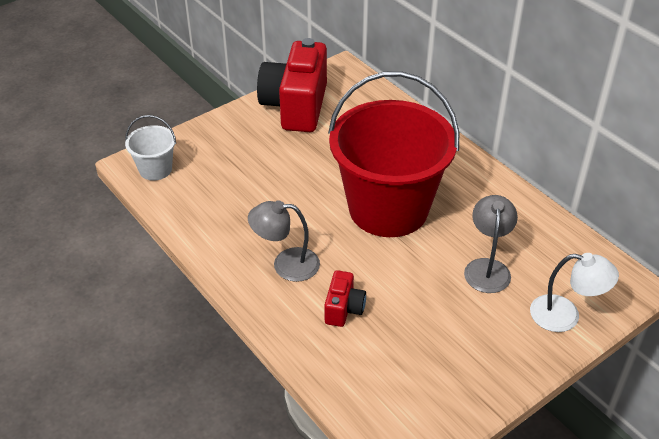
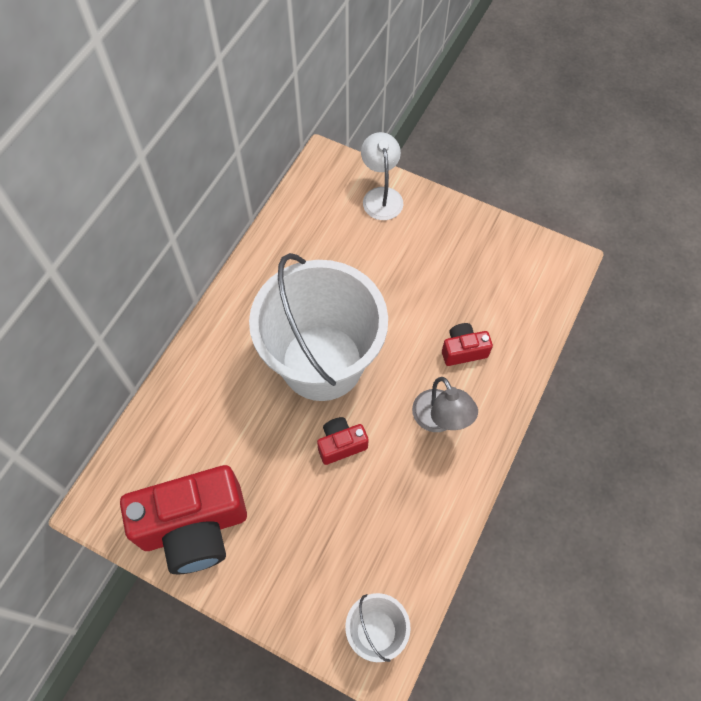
camera: 115 degrees left, 20 degrees up
(306, 196) = (341, 444): none -> red camera
(388, 208) = (322, 362): red bucket -> white bucket
(487, 268) = (357, 261): grey lamp -> none

